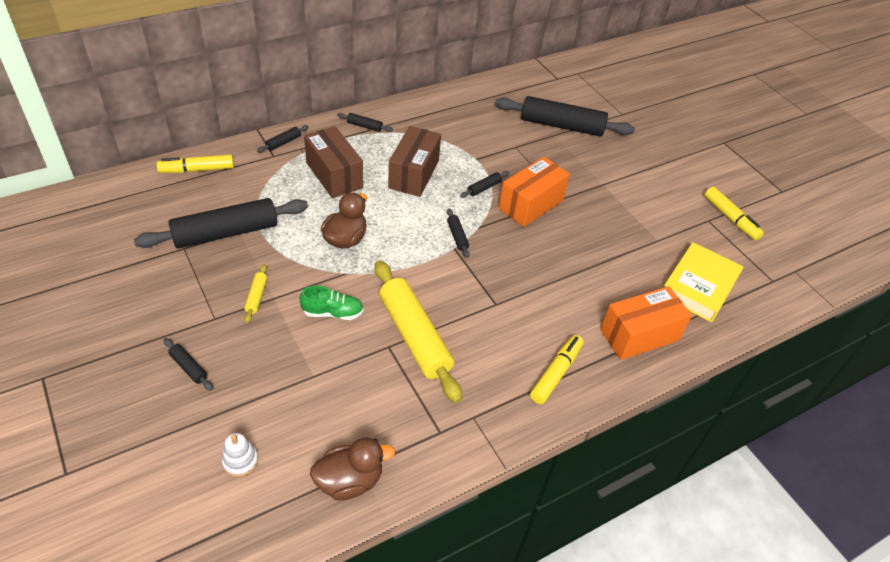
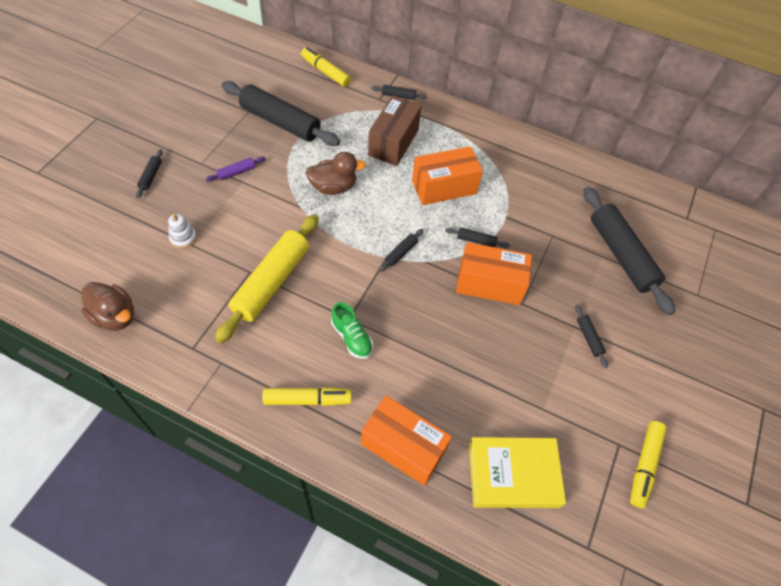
camera: 55 degrees right, 10 degrees up
(240, 461) = (95, 247): white stacking toy -> white stacking toy (183, 238)
(257, 296) = (236, 172): yellow rolling pin -> purple rolling pin
(332, 313) = (255, 221): green shoe -> green shoe (351, 337)
(364, 126) = (467, 128): black rolling pin -> black rolling pin (589, 338)
(414, 174) = (444, 187): brown box -> orange box

